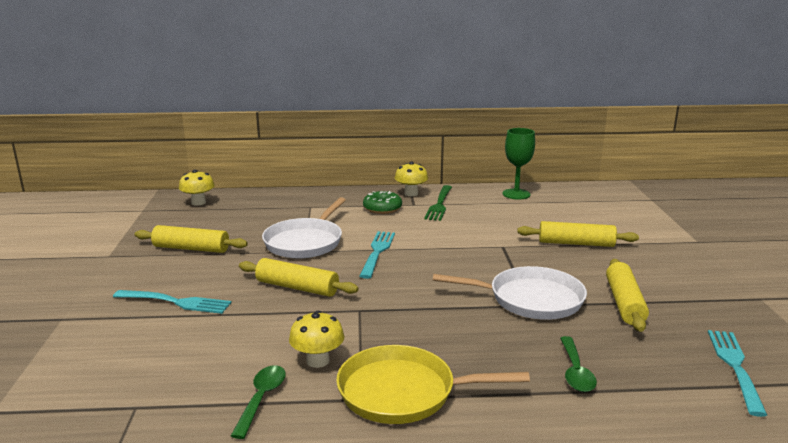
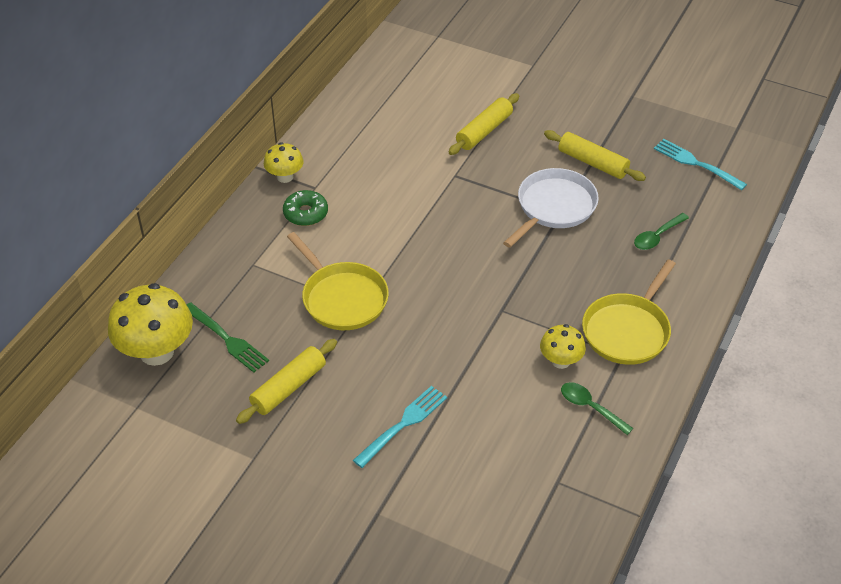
camera: 60 degrees left, 25 degrees up
(198, 202) = (156, 352): yellow mushroom -> yellow mushroom, size x1.83
(297, 287) = (434, 334): yellow rolling pin -> none
(305, 242) = (342, 298): white pan -> yellow pan
(377, 252) = (405, 258): turquoise fork -> none
(439, 204) = (331, 170): green fork -> green fork (226, 339)
(516, 194) = (352, 108): green goblet -> none
(575, 372) = (657, 236): green spoon -> green spoon turned 105 degrees clockwise

